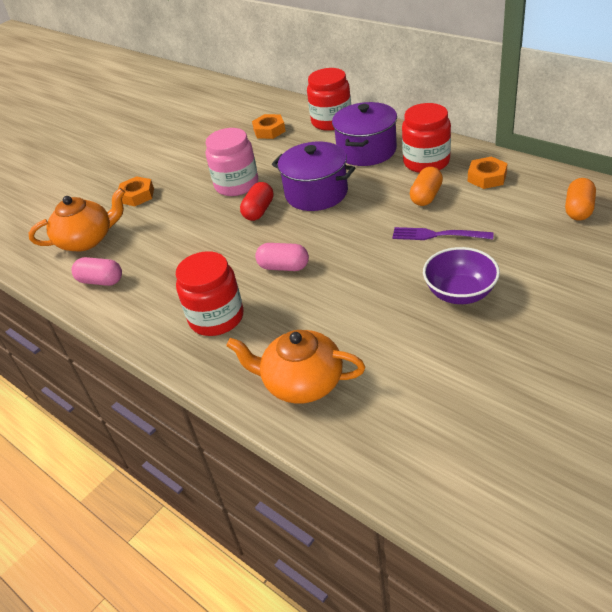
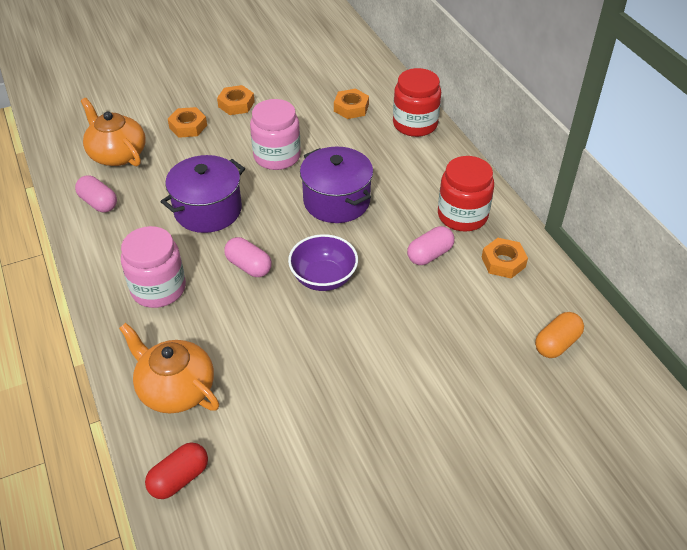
camera: 20 degrees right, 5 degrees up
(87, 240) = (117, 154): orange teapot -> orange teapot turned 135 degrees counterclockwise
(167, 165) = (236, 104): none -> orange nut
(216, 318) = (158, 288): red jar -> pink jar
(259, 211) = (274, 195): red capsule -> red capsule (179, 478)
(366, 151) = (419, 175): purple pot -> purple pot (208, 210)
(426, 196) = (429, 255): orange capsule -> pink capsule
(437, 235) = (404, 303): purple fork -> none
(460, 293) = (372, 374): purple bowl -> purple bowl (323, 278)

